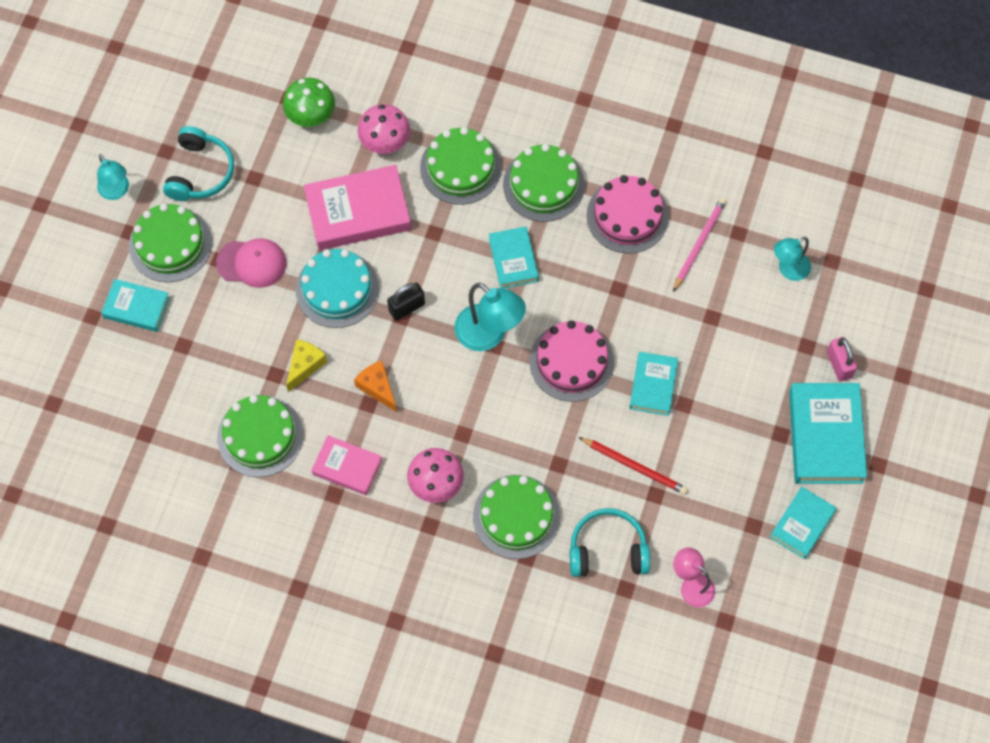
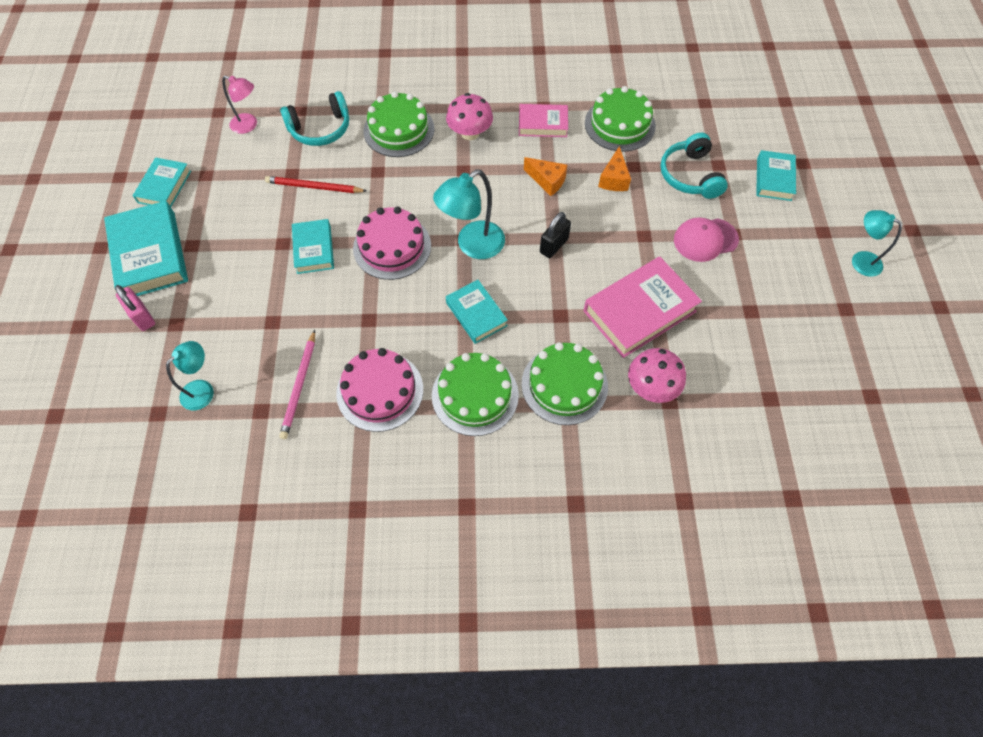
camera: 160 degrees right, 5 degrees down
(136, 308) = (773, 179): turquoise book -> turquoise book turned 75 degrees counterclockwise
(170, 244) = (783, 233): green cake -> none
(200, 172) = (801, 300): turquoise headphones -> turquoise headphones (690, 175)
(305, 365) = (614, 179): yellow cheese -> orange cheese
(311, 115) = (738, 389): green mushroom -> none
(337, 289) = (621, 242): turquoise cake -> none
(489, 335) = (472, 246): turquoise lamp -> turquoise lamp turned 60 degrees counterclockwise

